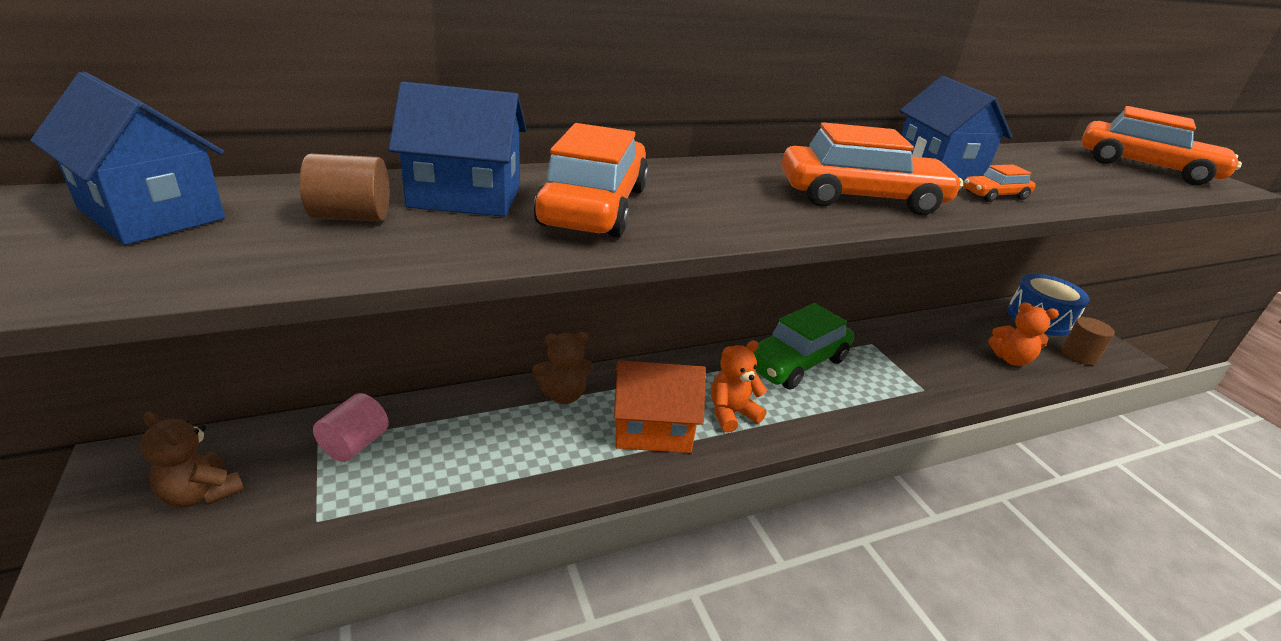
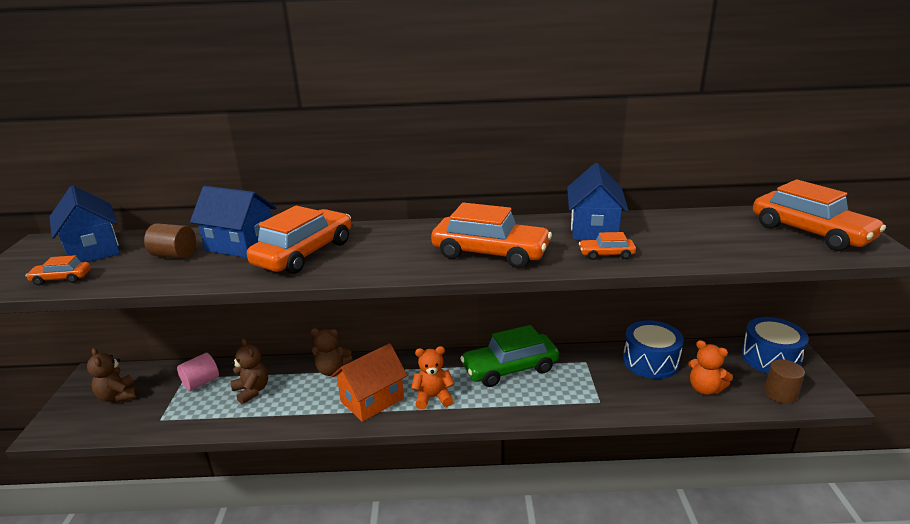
camera: 25 degrees right, 5 degrees down
(124, 271) = (61, 278): none -> orange car
(456, 445) = (252, 391): none -> brown teddy bear
(652, 430) = (372, 400): orange house -> orange house turned 60 degrees counterclockwise
(936, 335) = (650, 361): none -> blue drum

